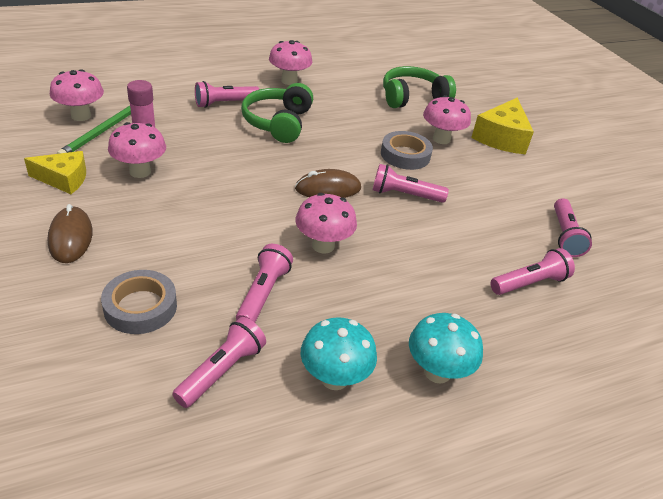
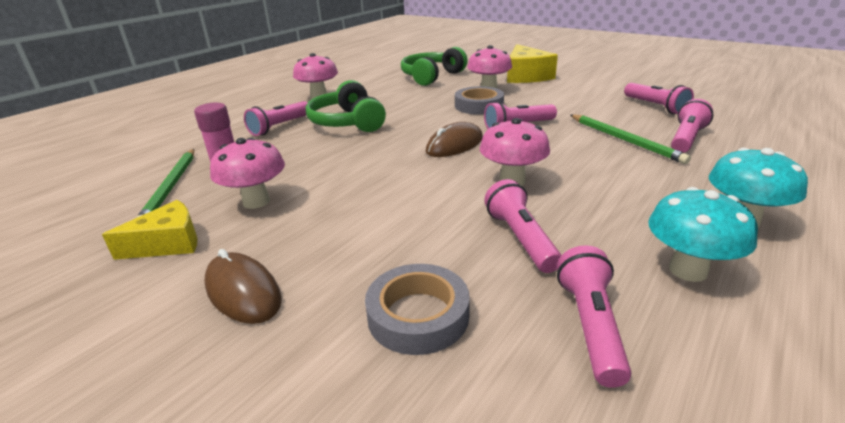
camera: 25 degrees left, 10 degrees down
(81, 116) = (128, 185): pink mushroom -> none
(472, 256) = (624, 140): none -> green pencil

